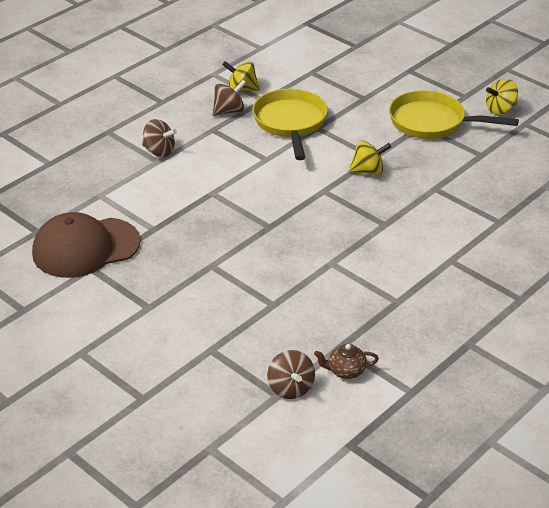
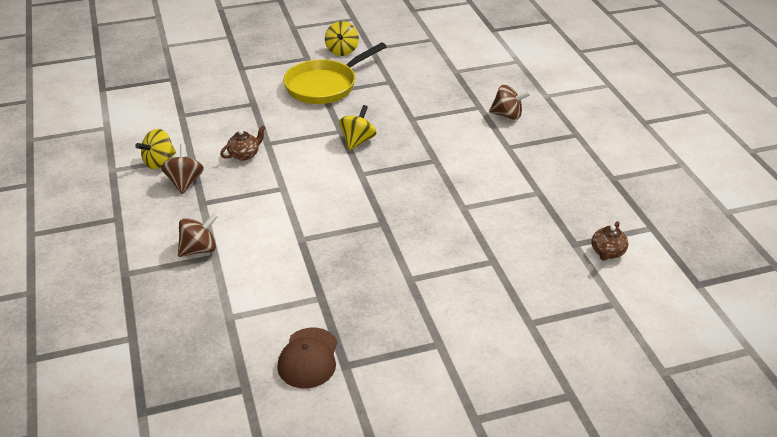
camera: 60 degrees left, 0 degrees up
(85, 248) = (308, 358): brown cap -> brown cap, size x0.61
(290, 123) = (244, 155): yellow pan -> brown teapot
(290, 388) = (611, 292): brown spinning top -> brown spinning top (507, 115)

